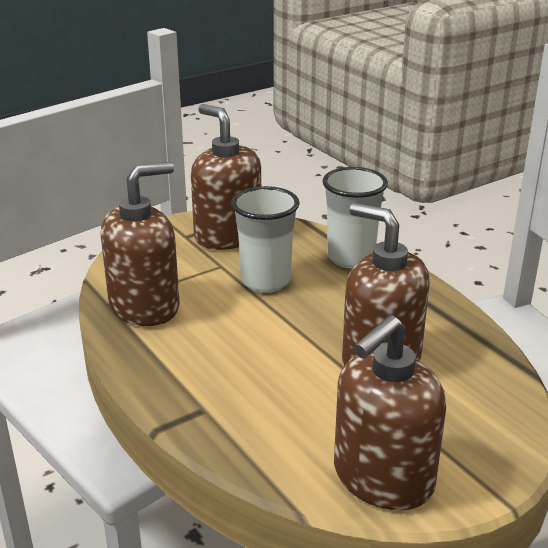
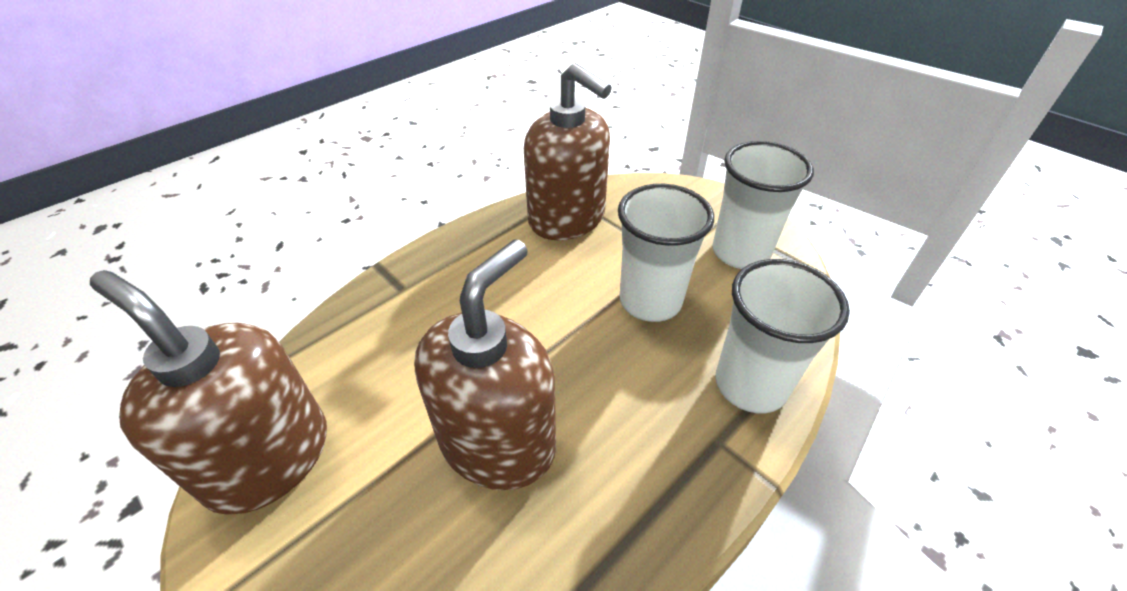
camera: 80 degrees right, 15 degrees up
(227, 236) = (740, 252): brown soap dispenser -> white cup

